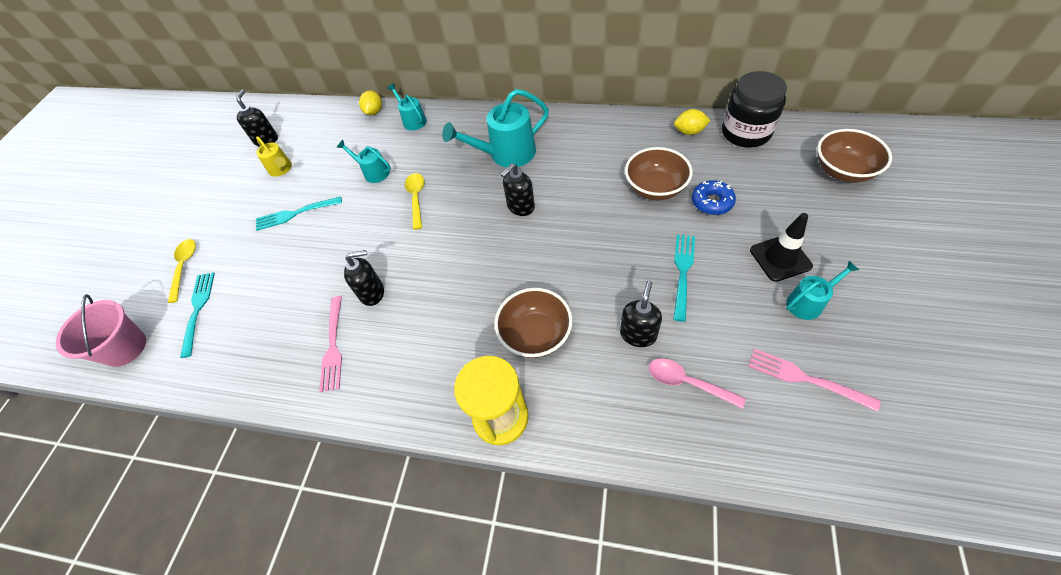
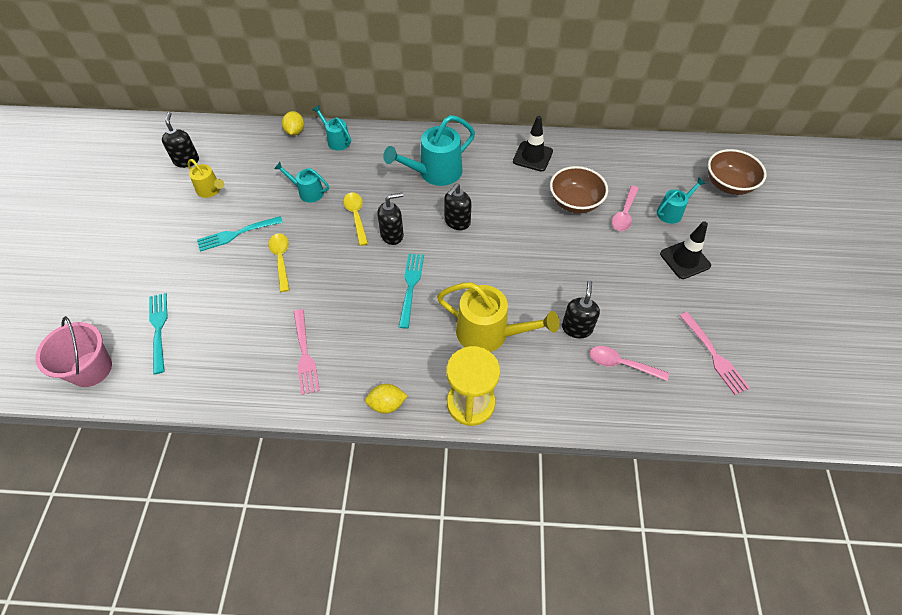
camera: 15 degrees left, 0 degrees up
(184, 267) = (132, 289): yellow spoon -> yellow spoon (281, 260)
(372, 293) = (332, 305): black soap dispenser -> black soap dispenser (392, 235)
(535, 334) = (489, 333): brown bowl -> yellow watering can
(614, 137) = (532, 156): none -> black traffic cone
(683, 273) = (607, 275): turquoise fork -> turquoise fork (411, 287)
(689, 132) = (598, 151): yellow lemon -> yellow lemon (387, 404)
(712, 202) = (624, 213): blue donut -> pink spoon
(746, 132) = (646, 151): black jar -> none
(806, 379) = (713, 355): pink fork -> pink fork turned 135 degrees counterclockwise
(808, 302) = (710, 295): turquoise watering can -> turquoise watering can (672, 212)

